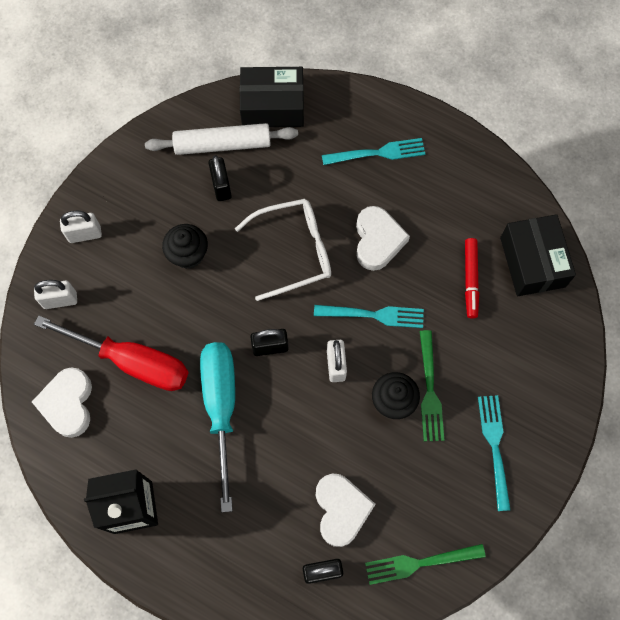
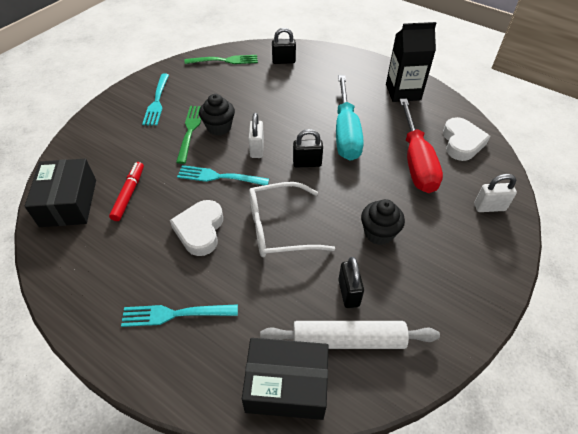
camera: 175 degrees left, 20 degrees down
(85, 234) = (482, 258): white padlock -> none
(133, 362) = (416, 162): red screwdriver -> red screwdriver turned 120 degrees counterclockwise
(341, 510) = (267, 82): white heart -> none

